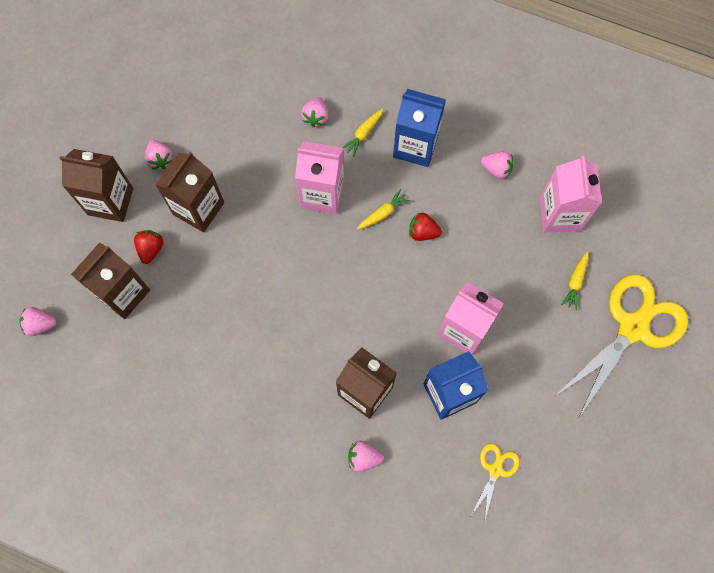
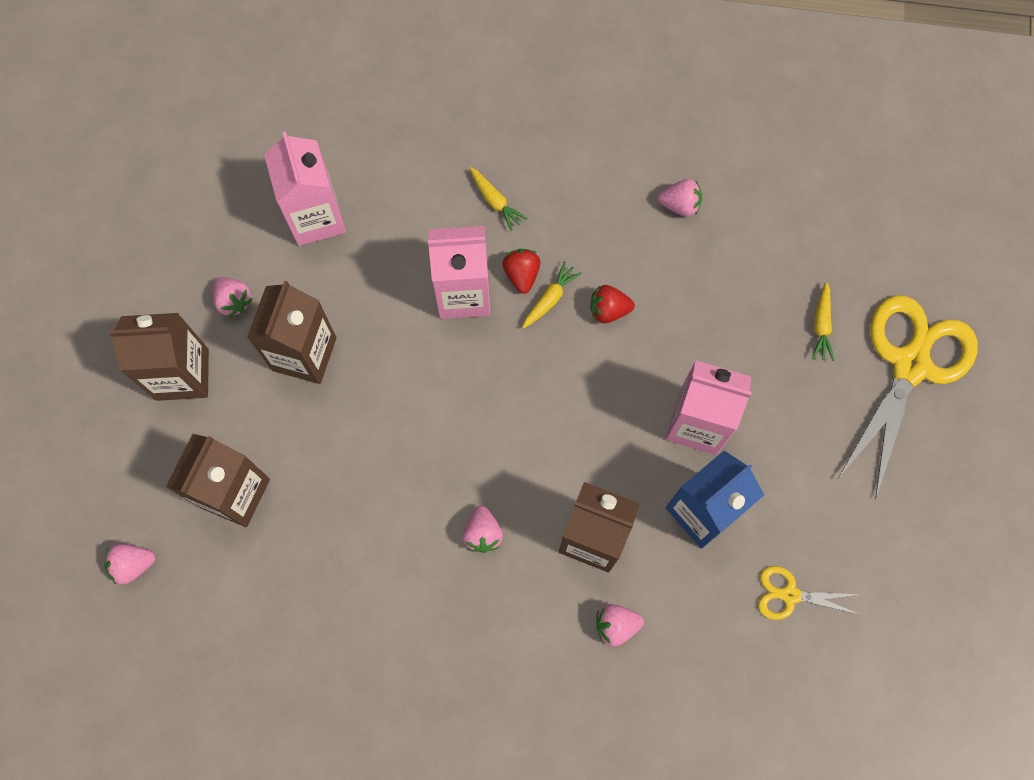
camera: 15 degrees left, 0 degrees up
(151, 249) = (255, 424): red strawberry -> red strawberry (521, 275)
(316, 117) = (426, 194): pink strawberry -> pink strawberry (482, 533)
(363, 134) = (495, 201): yellow carrot -> yellow carrot turned 60 degrees counterclockwise
(415, 146) = (567, 201): blue carton -> none
(495, 470) = (789, 595): yellow scissors -> yellow scissors turned 90 degrees counterclockwise
(560, 214) = (776, 243): pink carton -> pink carton (316, 217)

